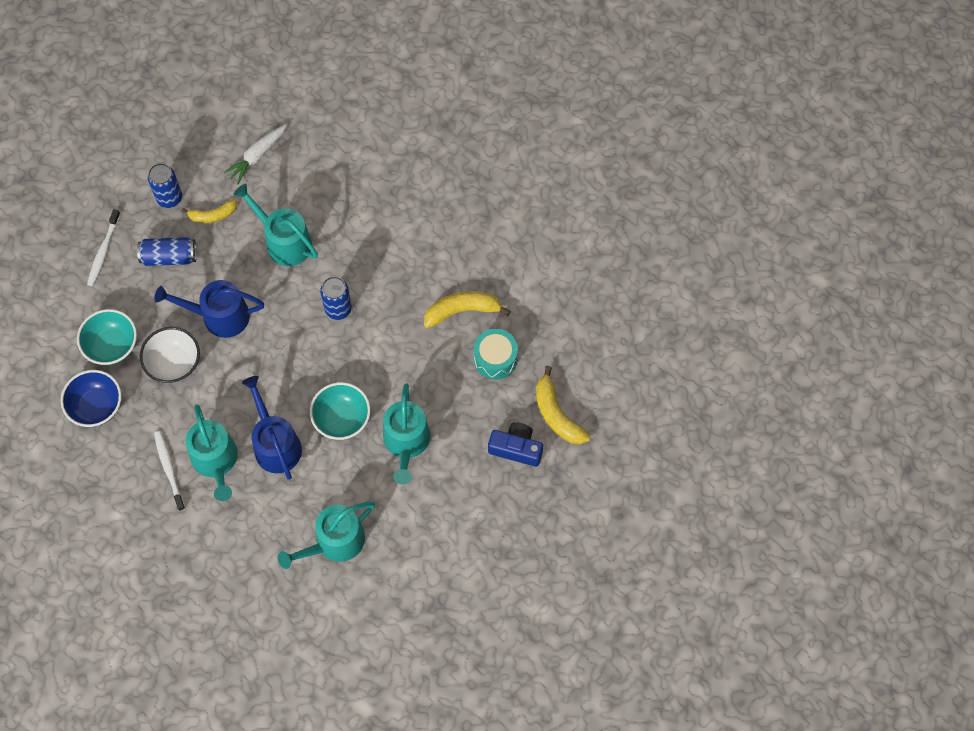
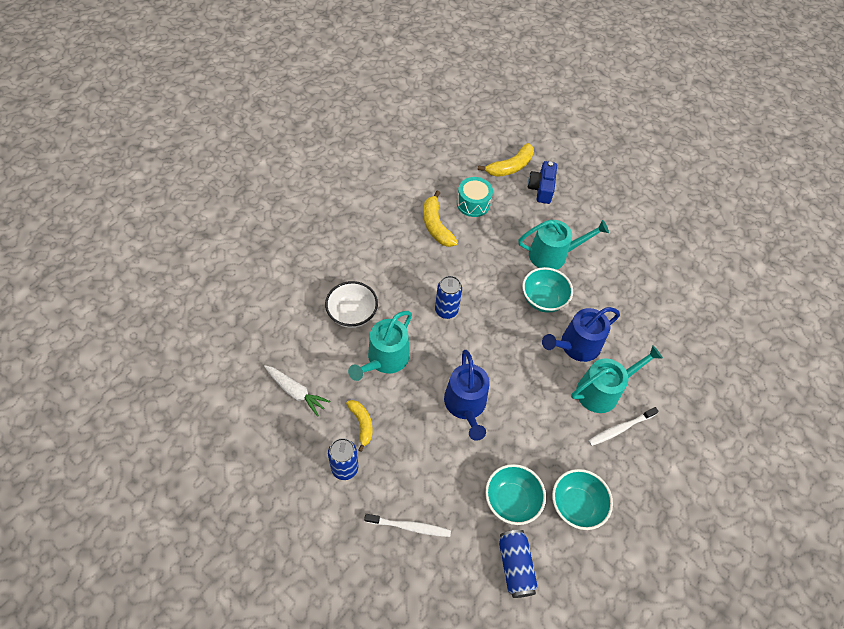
camera: 100 degrees left, 10 degrees down
(96, 406) = (576, 505): blue bowl -> turquoise bowl
(169, 257) = (410, 459): blue can -> blue can (515, 566)
(174, 363) = (519, 439): white bowl -> white bowl (352, 314)
(334, 542) = (645, 296): turquoise watering can -> none

